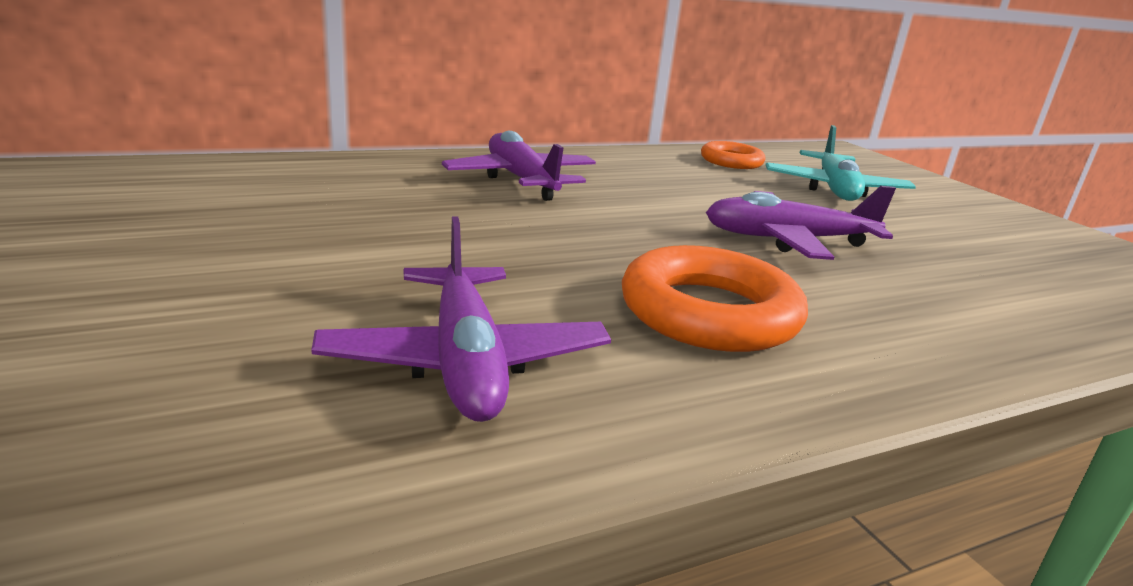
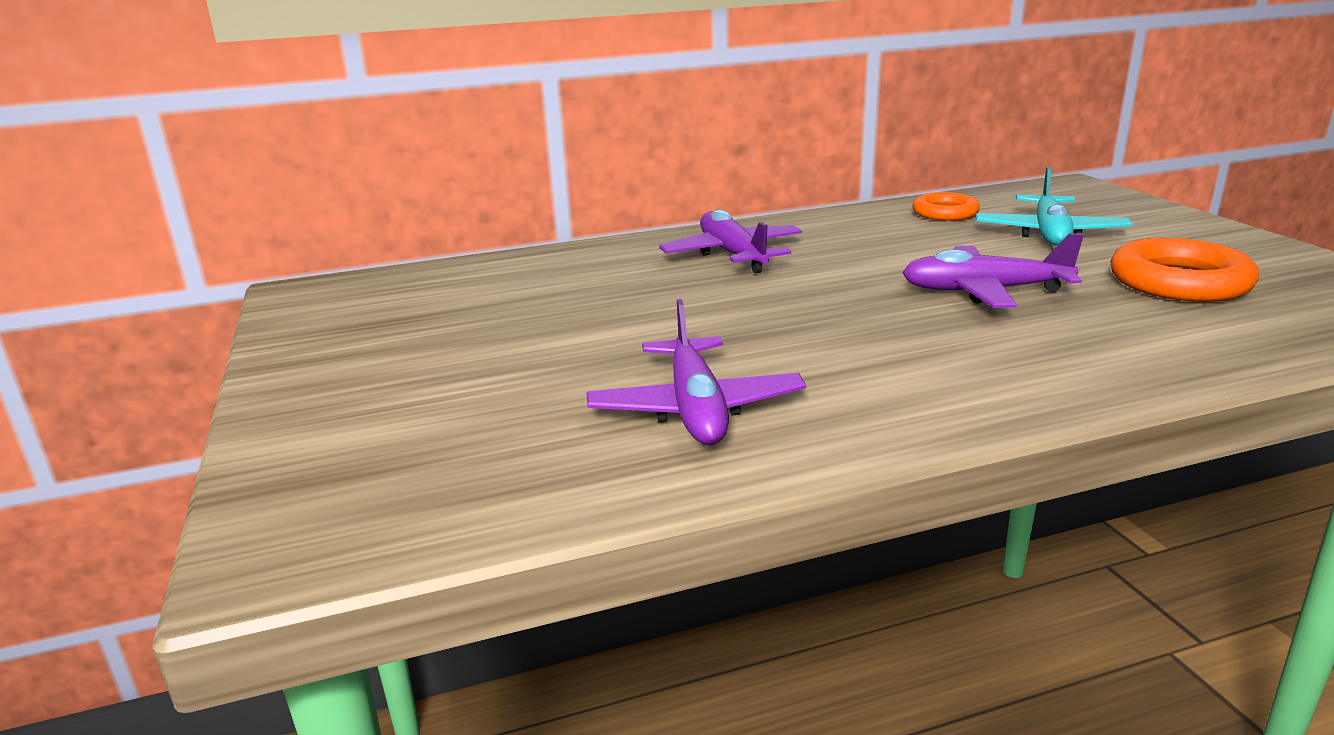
camera: 10 degrees right, 0 degrees up
(709, 312) = (895, 361): orange ring -> orange ring (1179, 282)

